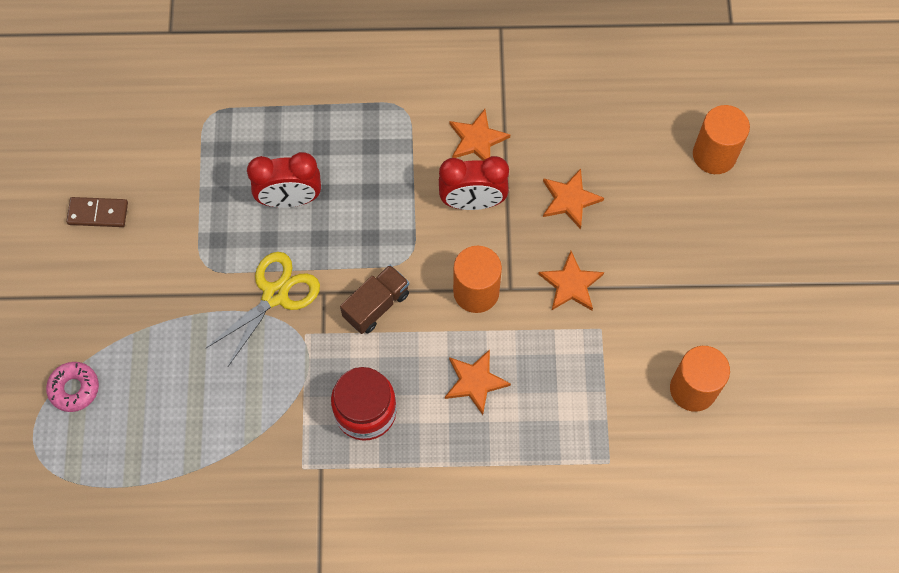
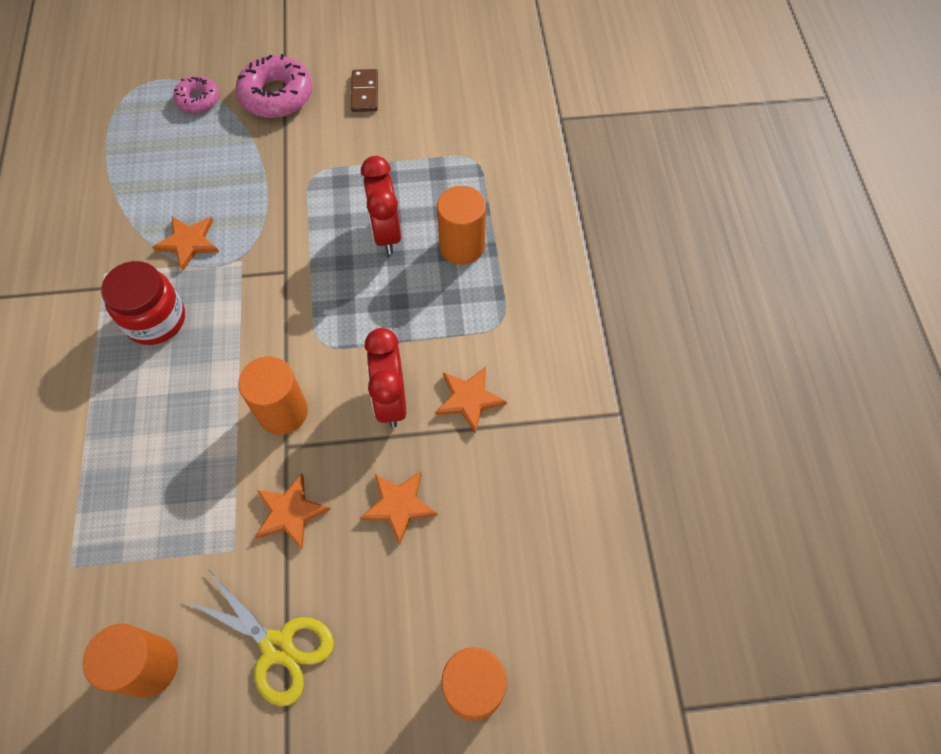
camera: 85 degrees right, 5 degrees down
(84, 304) = (276, 95): none -> pink donut
(275, 295) = (283, 232): yellow scissors -> yellow scissors (277, 647)
(315, 133) = (462, 246): none -> orange cylinder
(376, 305) = (269, 318): brown truck -> none
(475, 382) = (178, 418): orange star -> orange star (188, 242)

